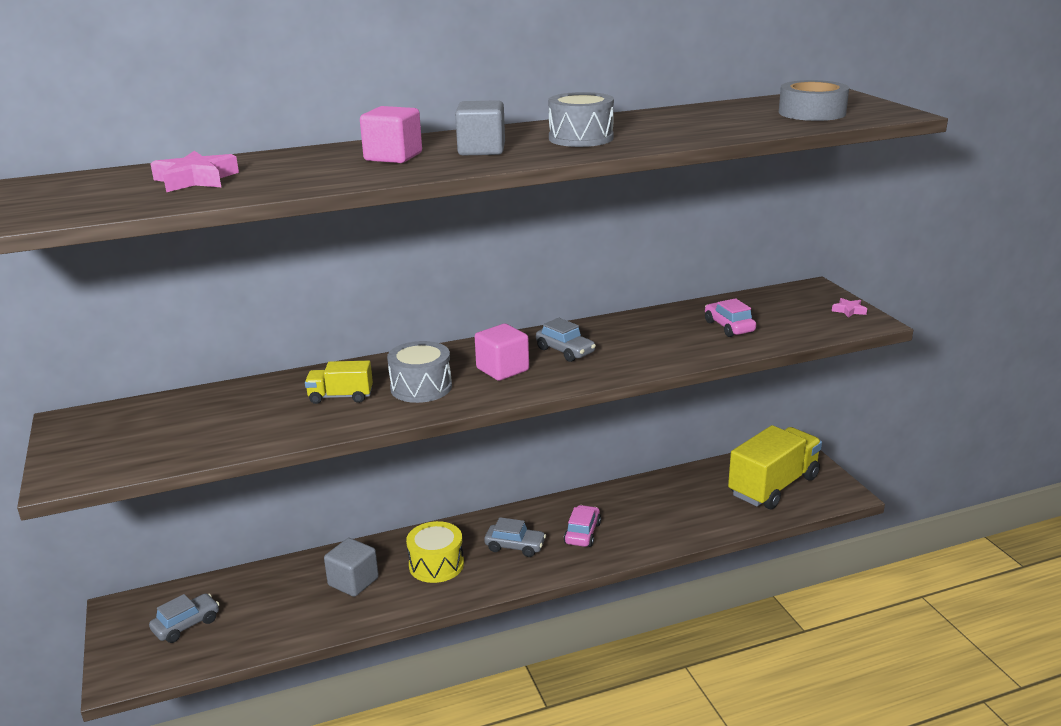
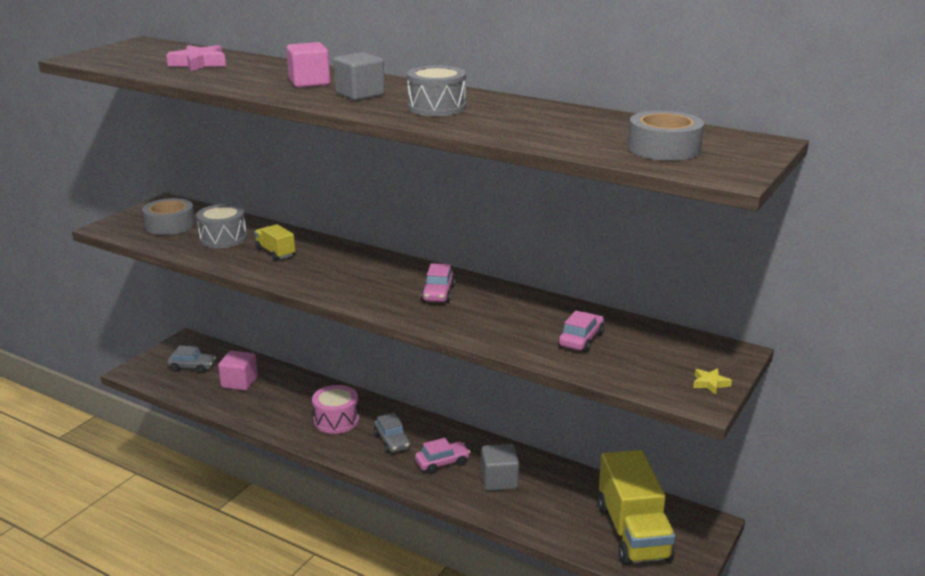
camera: 50 degrees right, 0 degrees up
(144, 435) = (170, 225): none -> grey tape
(353, 582) = (286, 399): grey cube -> grey cube (499, 480)
(421, 387) = (318, 269): grey drum -> grey drum (223, 238)
(436, 565) = (336, 420): yellow drum -> pink drum
(502, 369) = (378, 284): pink cube -> pink cube (239, 382)
(565, 351) = (438, 294): grey car -> pink car
(773, 486) = (632, 532): yellow truck -> yellow truck turned 75 degrees clockwise
(849, 310) = (710, 384): pink star -> yellow star

